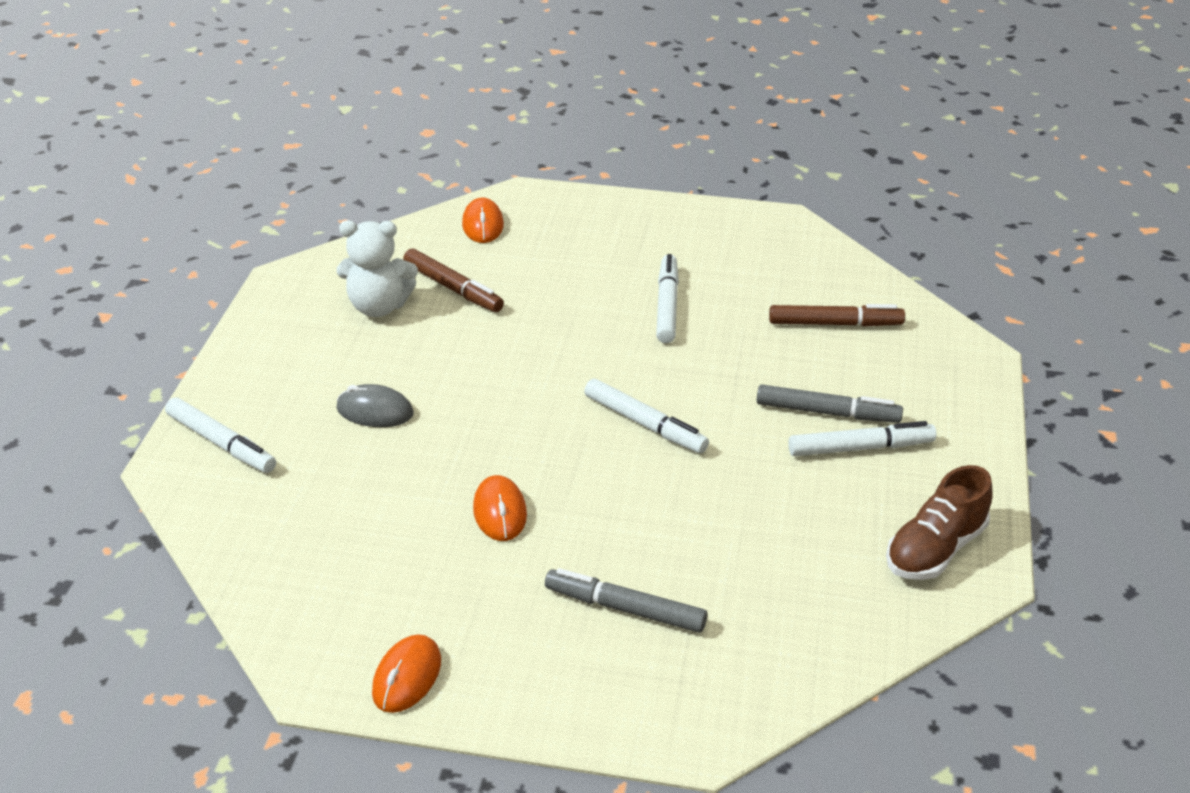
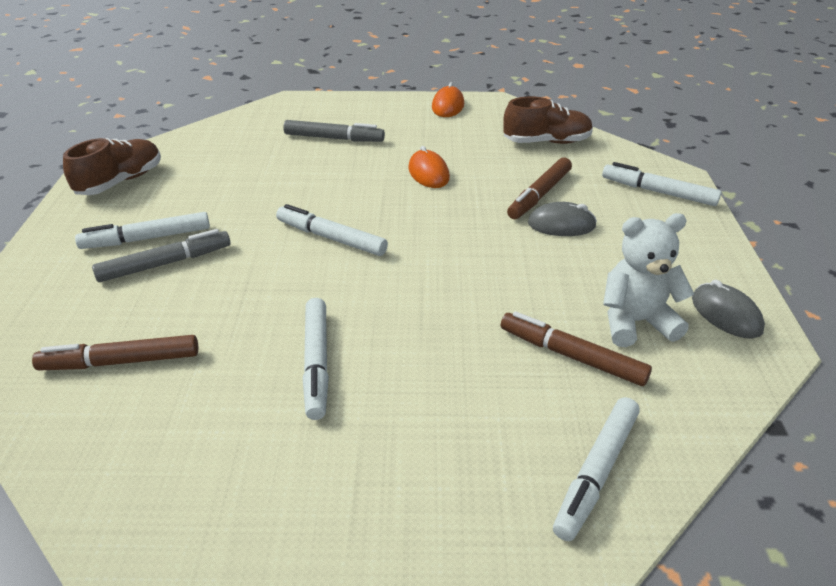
camera: 170 degrees right, 0 degrees up
(293, 304) = (726, 314): none -> grey mouse
(296, 556) = (546, 142): none -> brown shoe
(372, 457) = (539, 195): none -> brown marker
(482, 225) = (596, 472): orange mouse -> white marker
(827, 413) = (165, 264): grey marker -> grey marker turned 150 degrees clockwise

